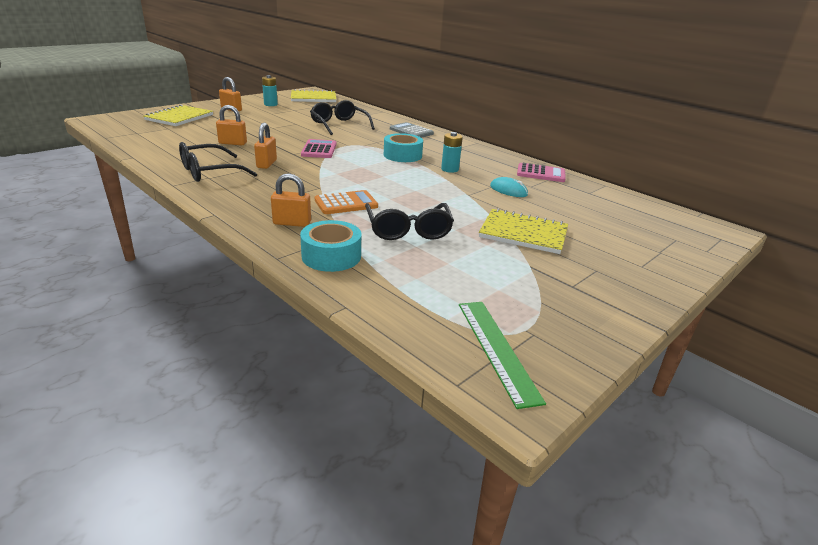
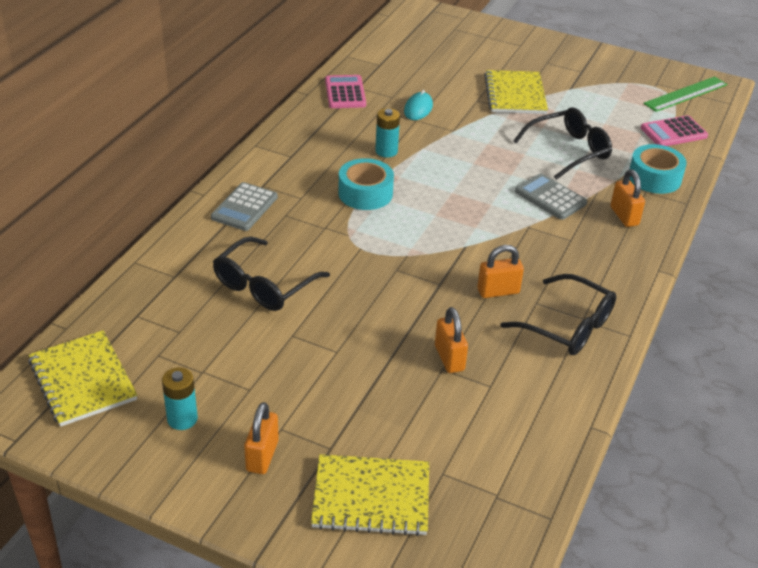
camera: 110 degrees left, 10 degrees up
(319, 150) = (404, 267): pink calculator -> pink calculator (673, 132)
(346, 203) = (550, 197): orange calculator -> grey calculator

